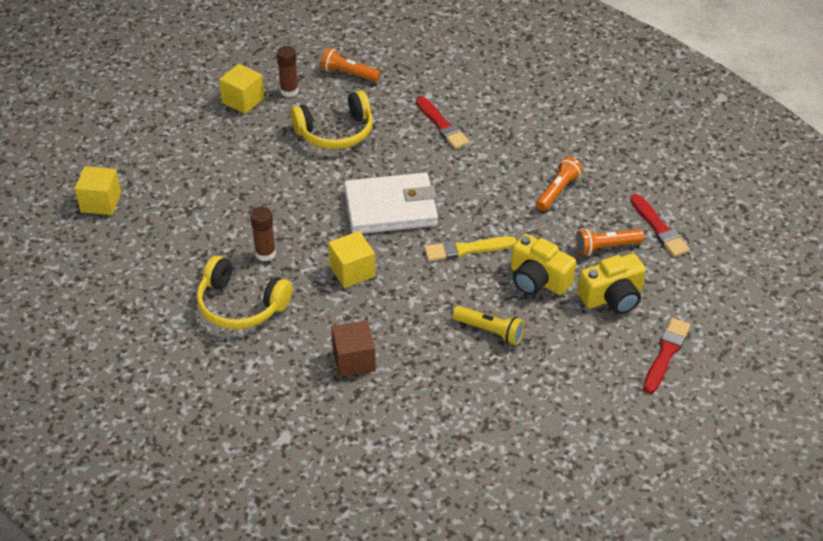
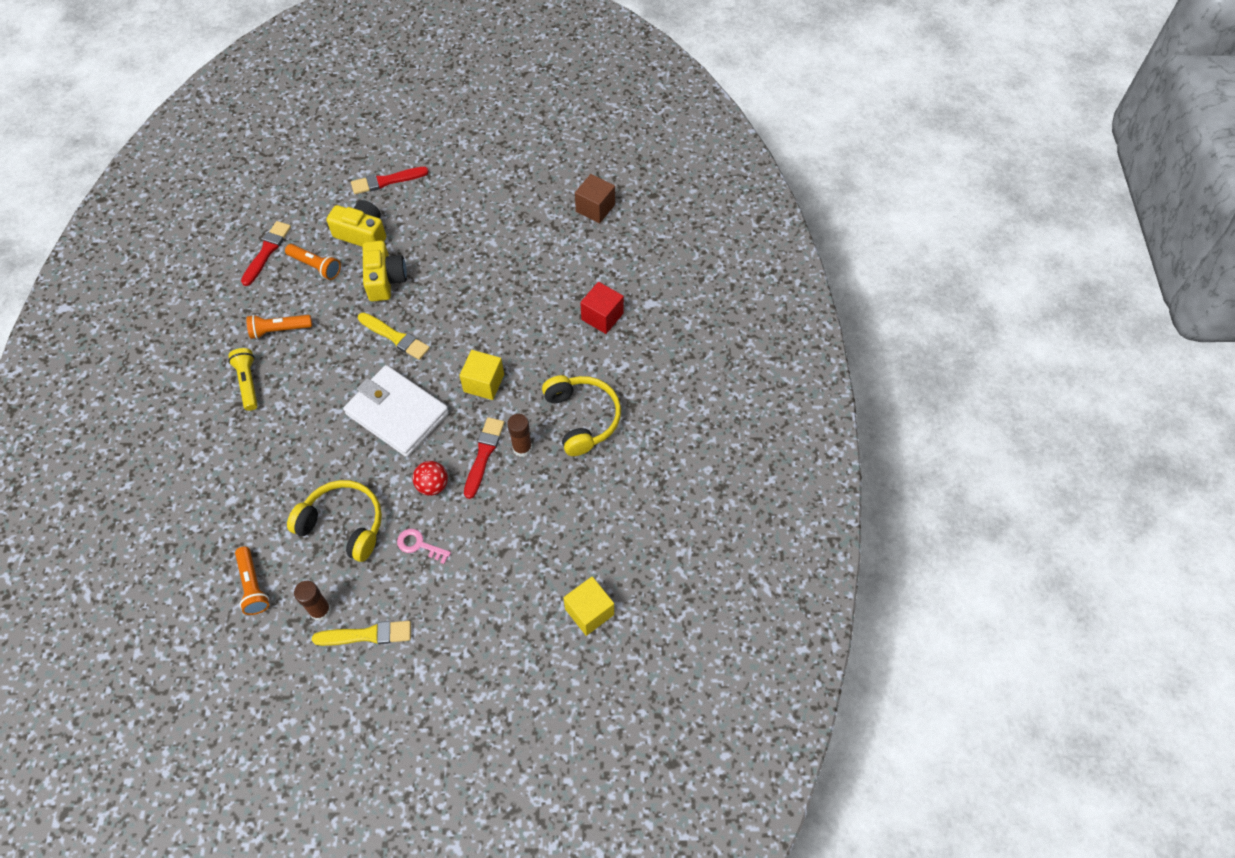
camera: 135 degrees left, 15 degrees up
(243, 100) = (367, 635): yellow cube -> yellow brush
(268, 156) = (419, 545): none -> pink key
(303, 189) = (432, 485): none -> red ball
(315, 392) = (602, 316): none -> red cube
(354, 360) = (557, 318): brown cube -> brown cube (595, 208)
(442, 125) = (264, 458): red brush -> red brush (483, 455)
(490, 331) = (458, 271): yellow flashlight -> yellow flashlight (248, 383)

